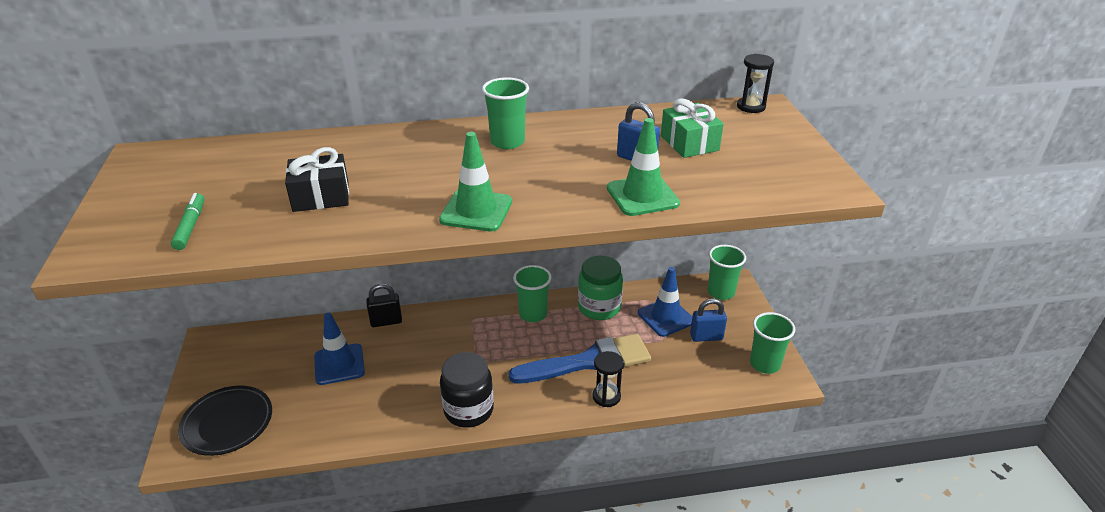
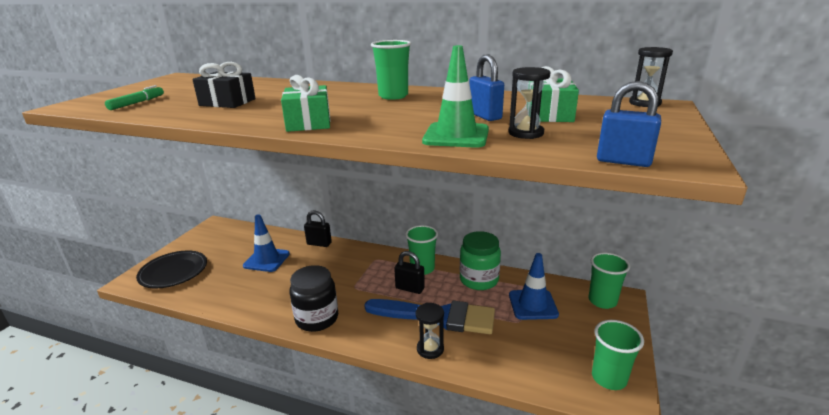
camera: 30 degrees right, 10 degrees down
(476, 211) = (309, 123): green traffic cone -> green gift
(538, 341) = (410, 288): none -> black padlock
(695, 177) = (526, 133): none -> black hourglass
(706, 337) = (561, 333): blue padlock -> blue padlock (623, 161)

